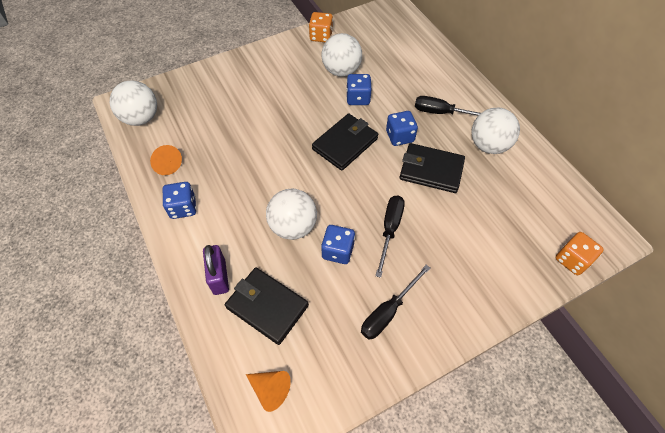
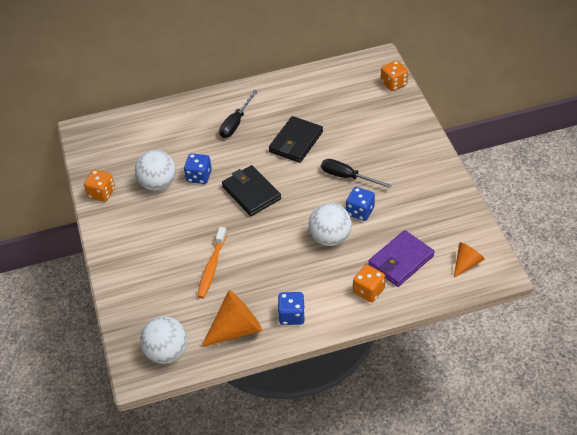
camera: 75 degrees left, 10 degrees down
(166, 164) = (236, 329): orange cone -> orange cone, size x1.69
(219, 277) = (369, 291): purple padlock -> orange dice
(242, 131) = (211, 267): none -> orange toothbrush
(267, 306) = (401, 260): black wallet -> purple wallet
(388, 311) = (417, 189): black screwdriver -> none
(400, 136) = (254, 155): blue dice -> none
(488, 145) = (280, 102): white ball -> none

